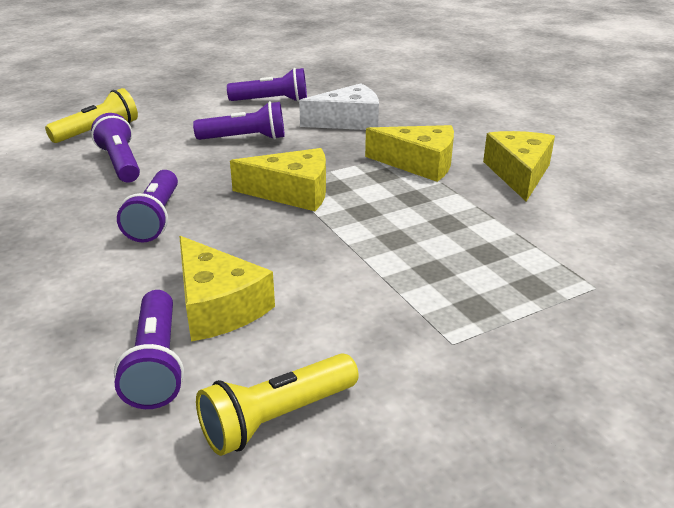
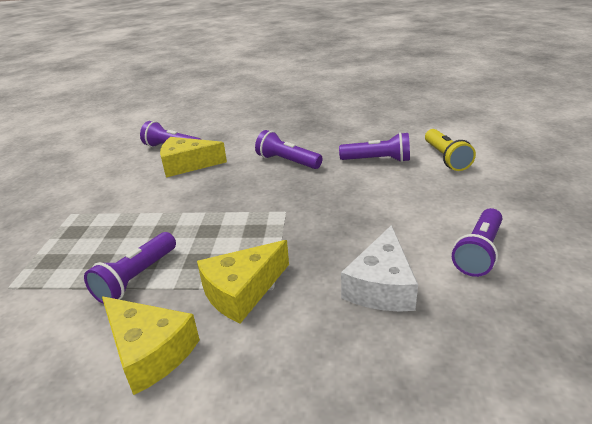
camera: 125 degrees right, 0 degrees up
(245, 138) = (383, 213): purple flashlight -> purple flashlight (136, 278)
(277, 418) = (109, 164): yellow flashlight -> none
(292, 193) = (266, 210): yellow cheese -> none

